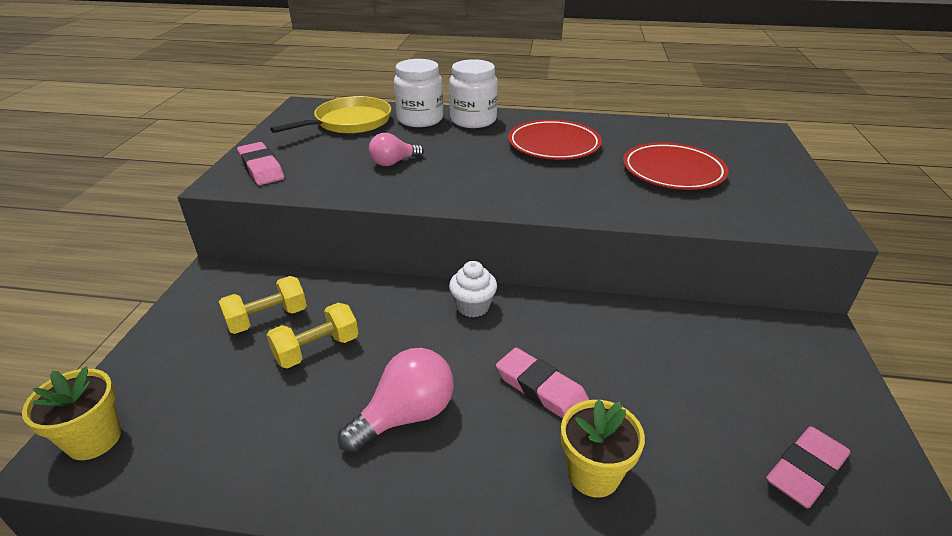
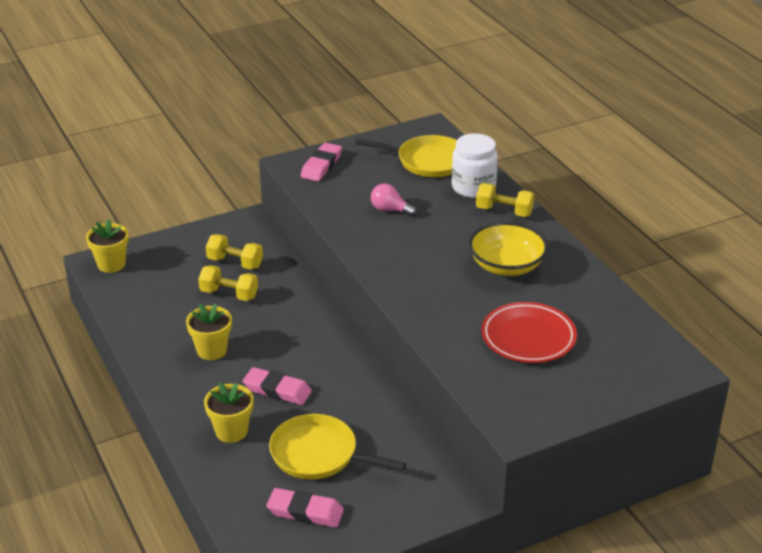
camera: 55 degrees right, 0 degrees up
(406, 416) = (212, 350): pink light bulb -> yellow flower pot
(473, 120) = (504, 211): white jar -> yellow dumbbell
(473, 307) = (325, 333): white cupcake -> none
(541, 389) = (277, 390): pink eraser -> pink eraser turned 75 degrees counterclockwise
(554, 145) = (506, 266): red plate -> yellow bowl
(691, 407) = (318, 454): none -> yellow pan

